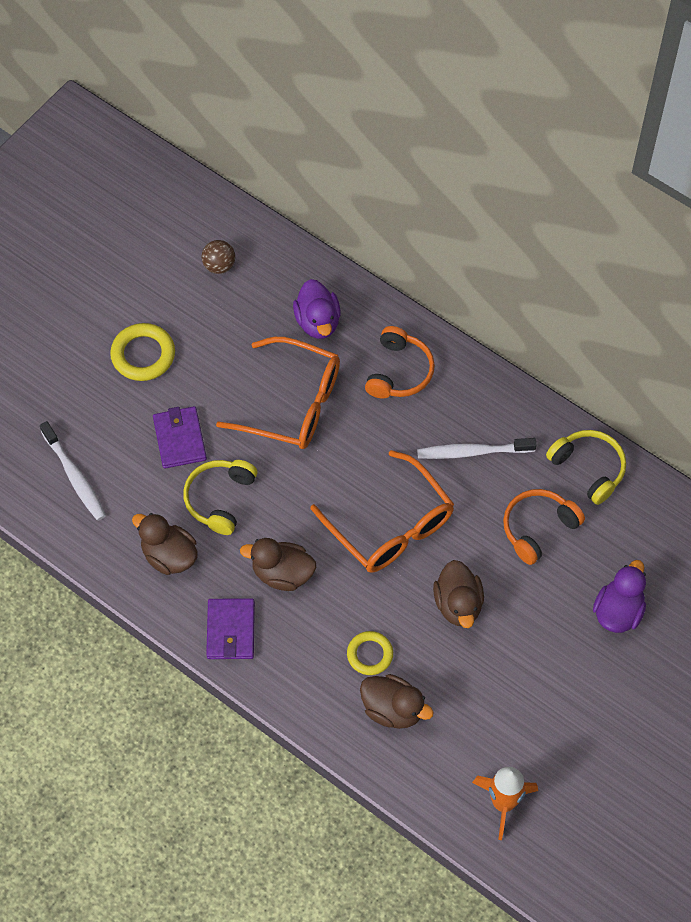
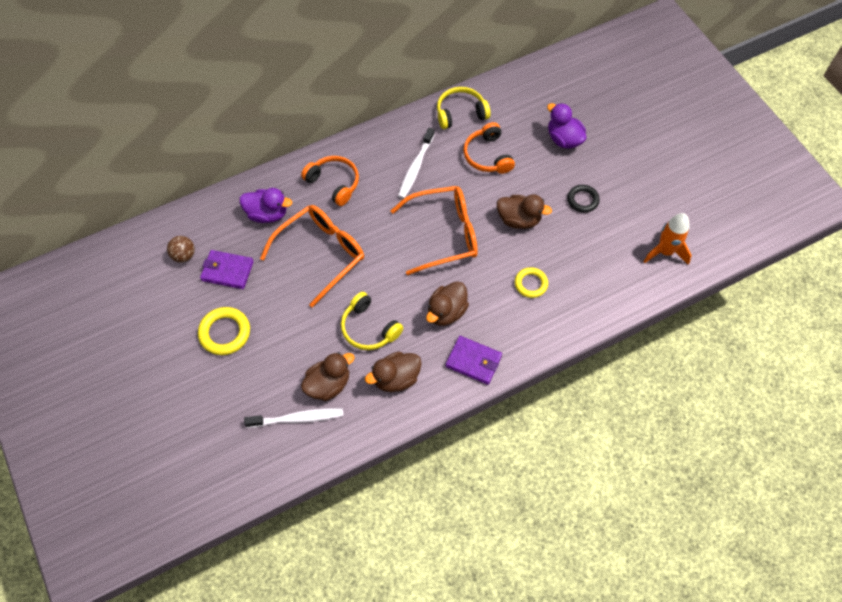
camera: 65 degrees left, 0 degrees up
(179, 439) = (307, 335): purple wallet -> purple wallet (227, 271)
(393, 709) = (575, 286): brown duck -> brown duck (328, 384)
(531, 671) = (582, 200): none -> black ring

